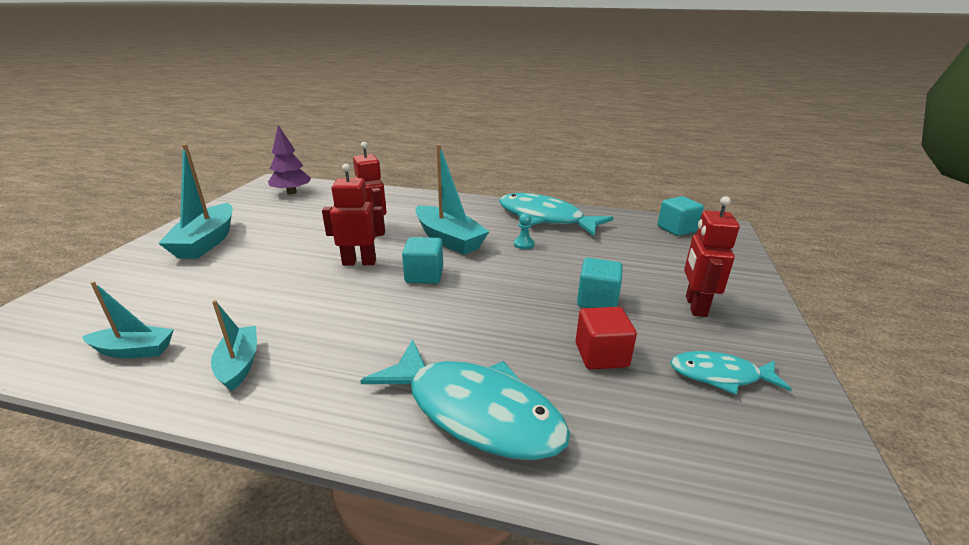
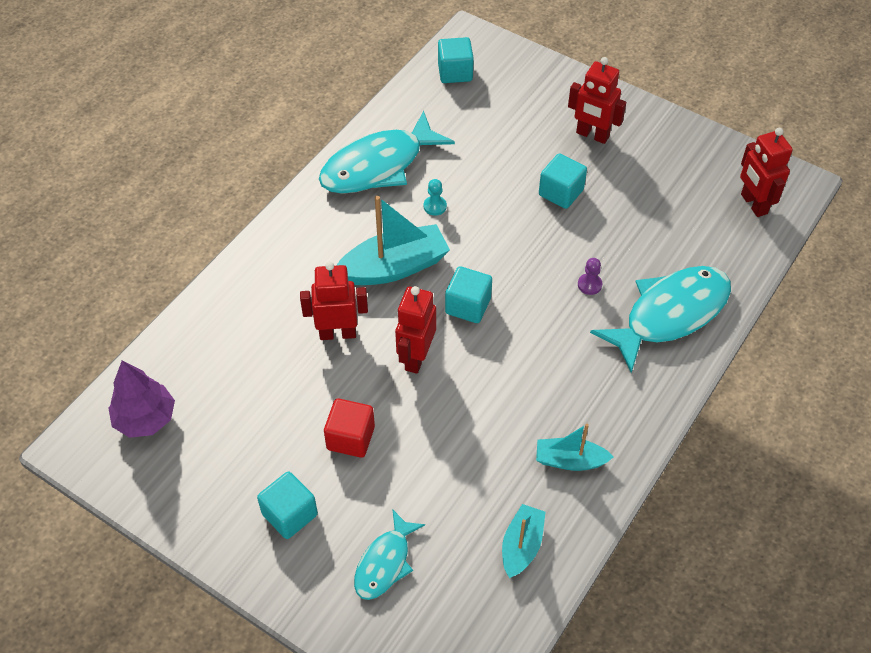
camera: 70 degrees left, 25 degrees up
(206, 242) = (290, 514): turquoise boat -> turquoise cube
(487, 338) = (589, 285): none -> purple pawn
(601, 355) = (633, 222): red cube -> red cube (350, 438)
(720, 375) = (675, 168): turquoise fish -> turquoise fish (385, 563)
(745, 474) = (753, 204): none -> red robot

